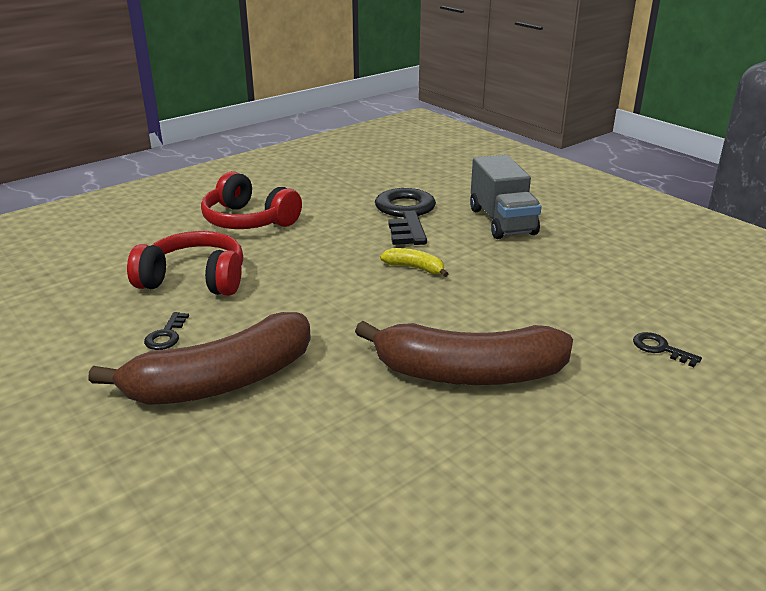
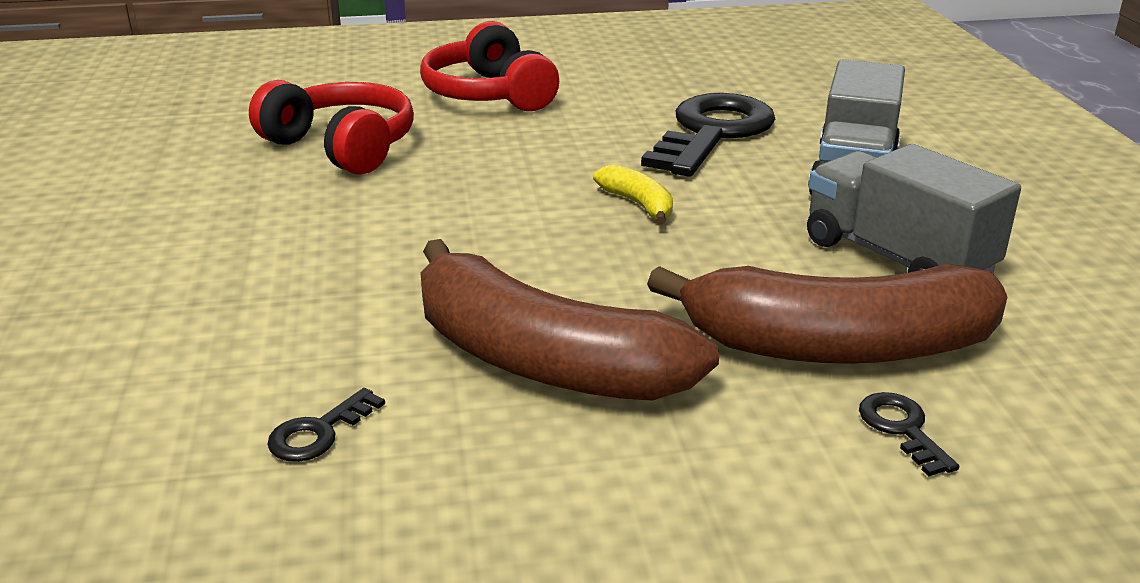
camera: 30 degrees right, 0 degrees up
(166, 335) = (235, 200): black key -> black key (319, 432)
(221, 382) = (228, 269): brown banana -> brown banana (836, 346)
(569, 262) = (896, 258): none -> grey truck

